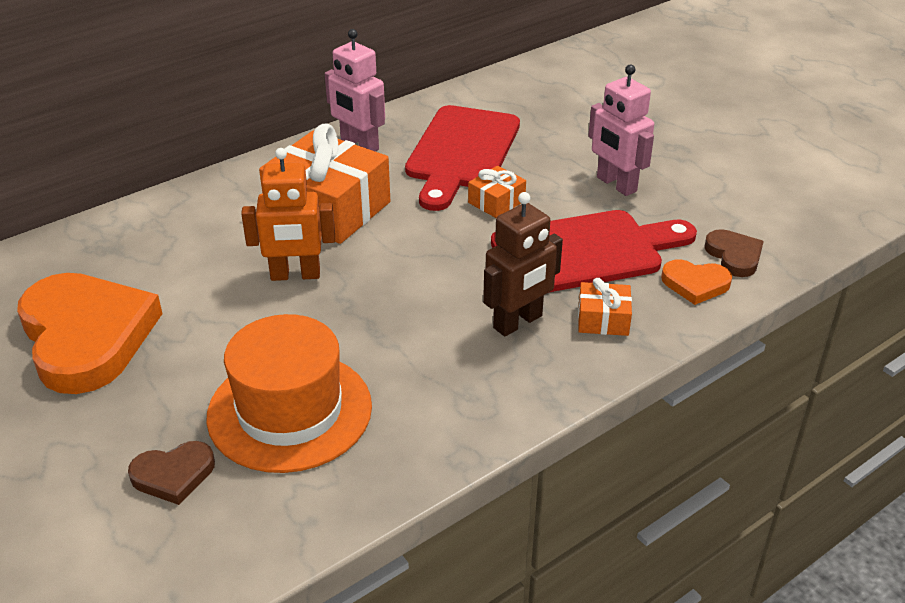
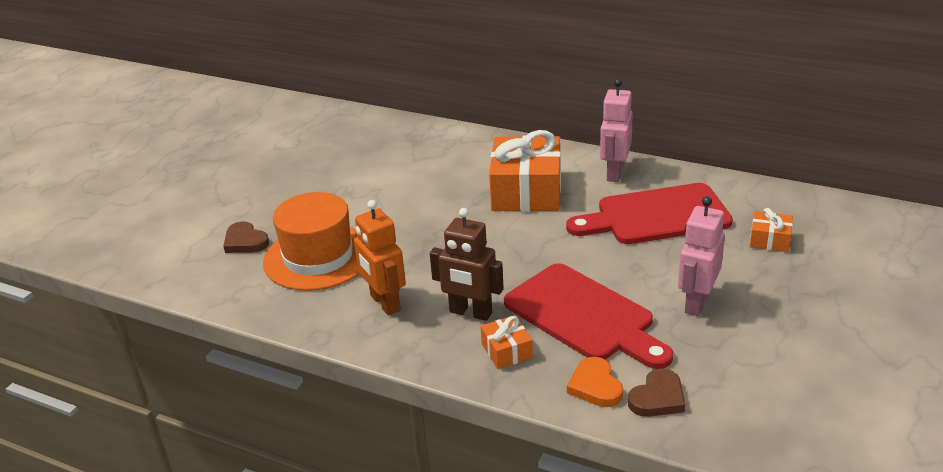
camera: 65 degrees right, 5 degrees down
(87, 336) = (333, 168): orange heart -> none
(295, 275) = (444, 208): orange robot -> orange robot (384, 303)
(496, 202) = (607, 254): orange gift -> orange gift (770, 240)

